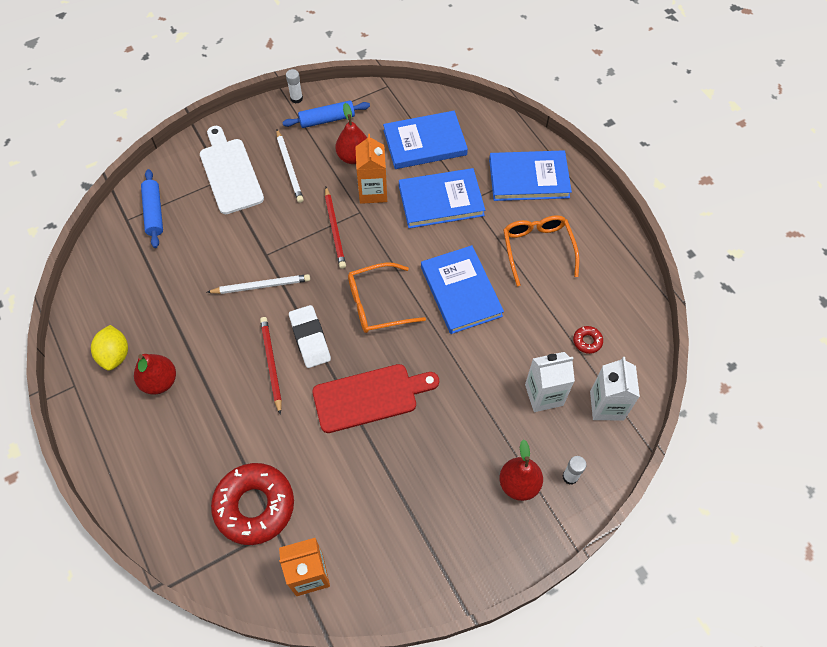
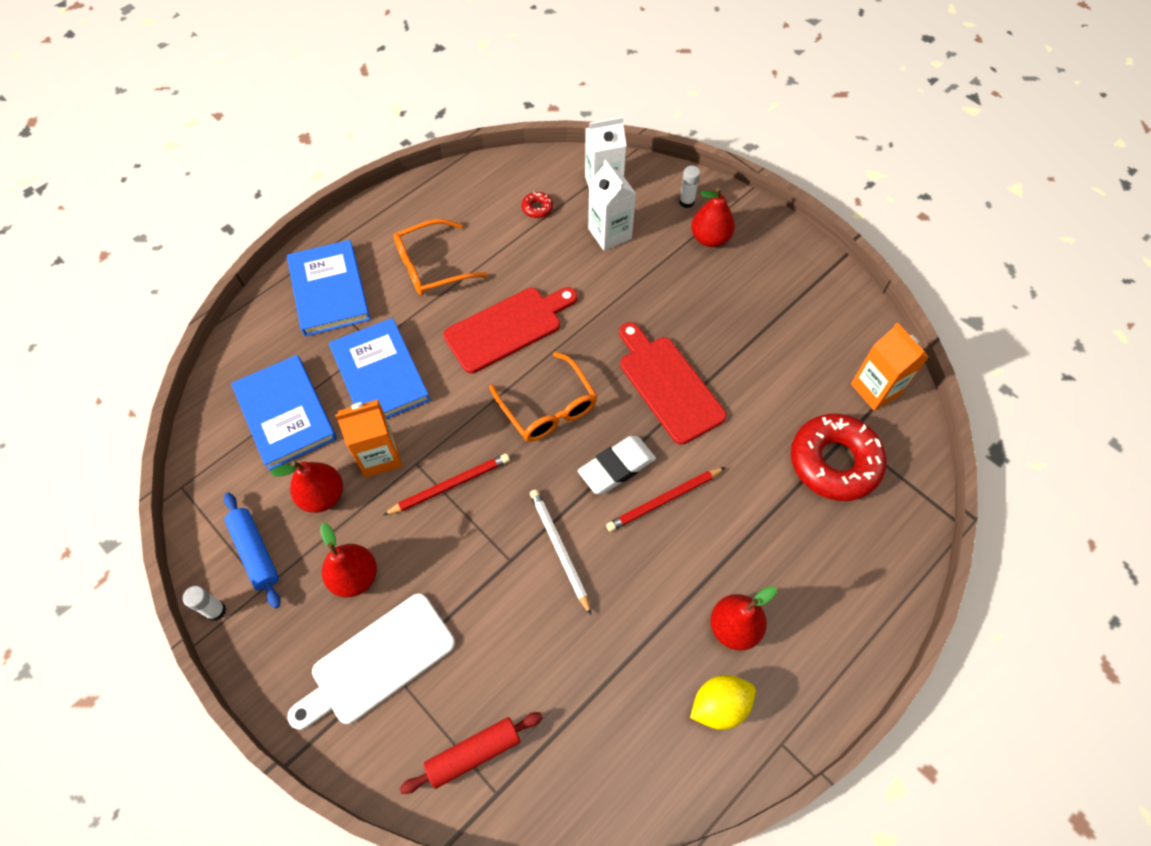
camera: 105 degrees left, 0 degrees up
(154, 212) = (474, 753): blue rolling pin -> red rolling pin
(289, 168) = (355, 577): white pencil -> red pear
(461, 291) = (507, 327): blue book -> red cutting board

